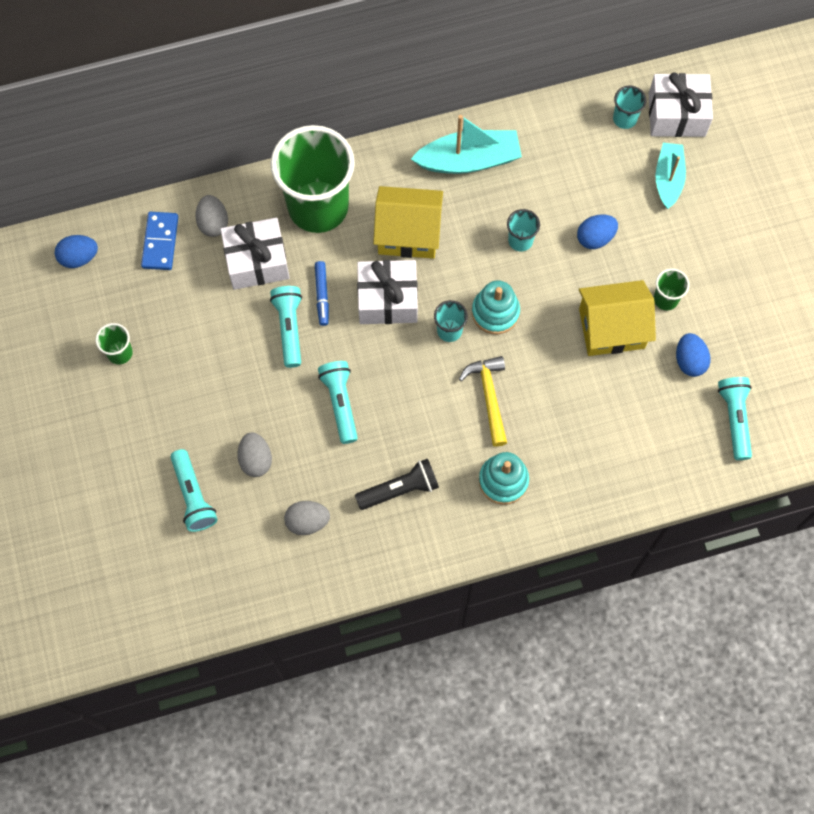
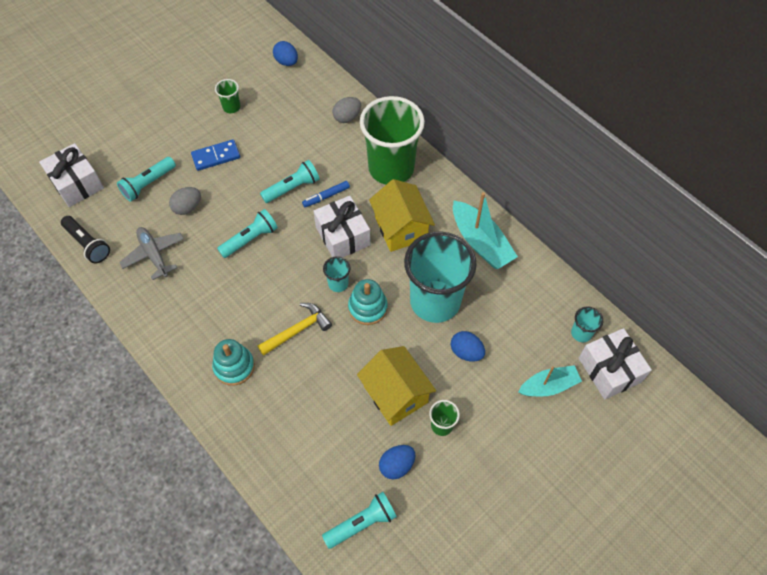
camera: 65 degrees right, 10 degrees down
(160, 242) = (318, 96): blue domino -> blue domino (216, 156)
(257, 261) = (332, 151): white gift -> white gift (77, 183)
(307, 521) = (154, 255): grey egg -> grey plane
(399, 489) = (200, 301): black flashlight -> black flashlight (88, 244)
(520, 240) = (435, 301): turquoise cup -> turquoise cup, size x2.45

